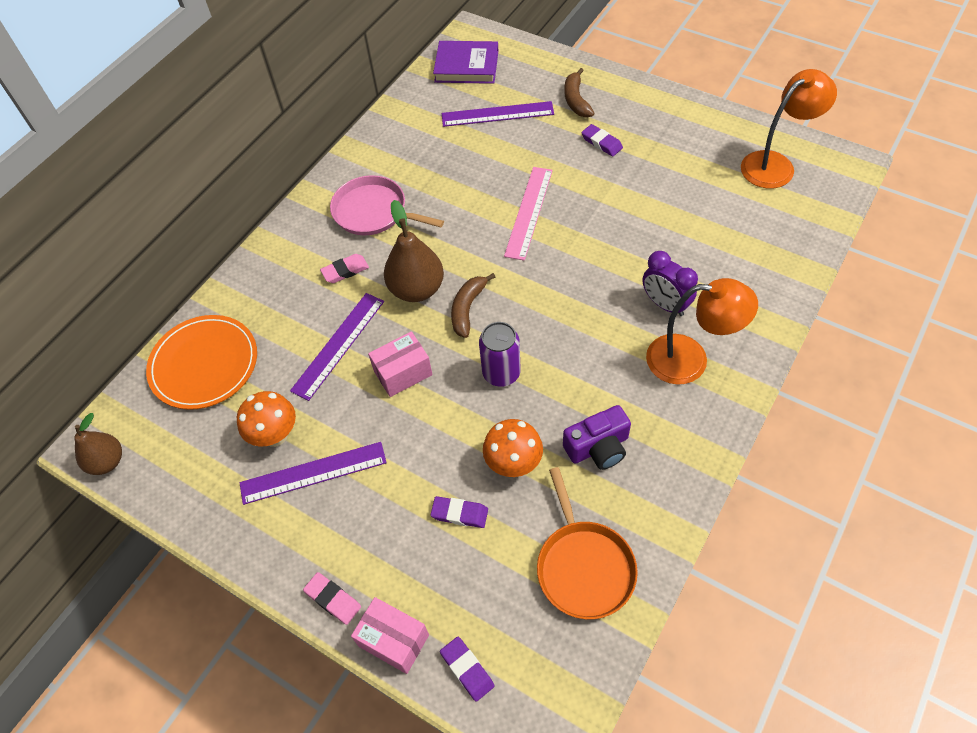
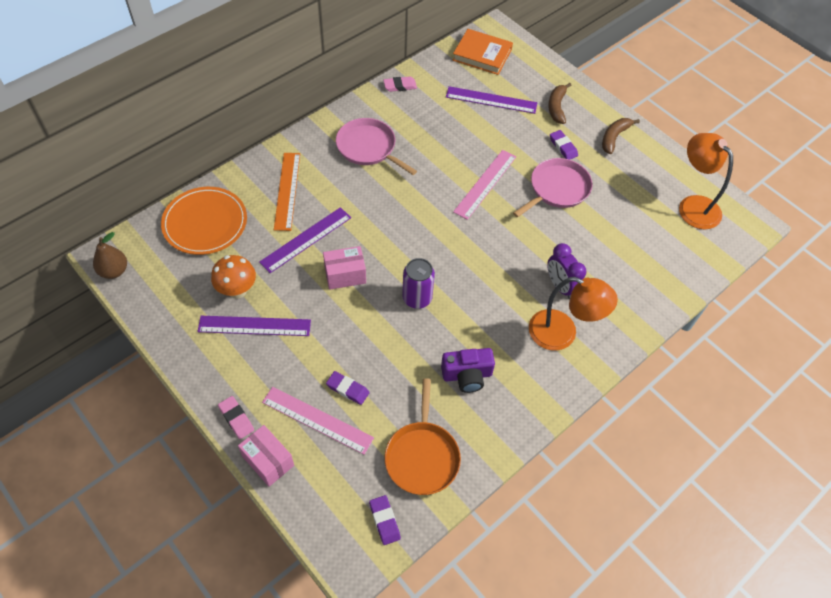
camera: 10 degrees right, 0 degrees up
(293, 293) = (287, 191): none -> orange ruler
(345, 271) = (331, 186): pink eraser -> pink eraser (400, 86)
(417, 289) = (378, 216): brown pear -> none
(436, 565) = (317, 420): none -> pink ruler
(466, 66) = (482, 55): purple book -> orange book
(467, 309) = (410, 242): brown banana -> brown banana (614, 137)
(467, 669) = (311, 498): purple eraser -> purple eraser (384, 521)
(513, 464) = (400, 367): orange mushroom -> none
(614, 192) = (557, 189): none -> pink pan
(775, 164) = (693, 205): orange lamp -> orange lamp turned 105 degrees counterclockwise

